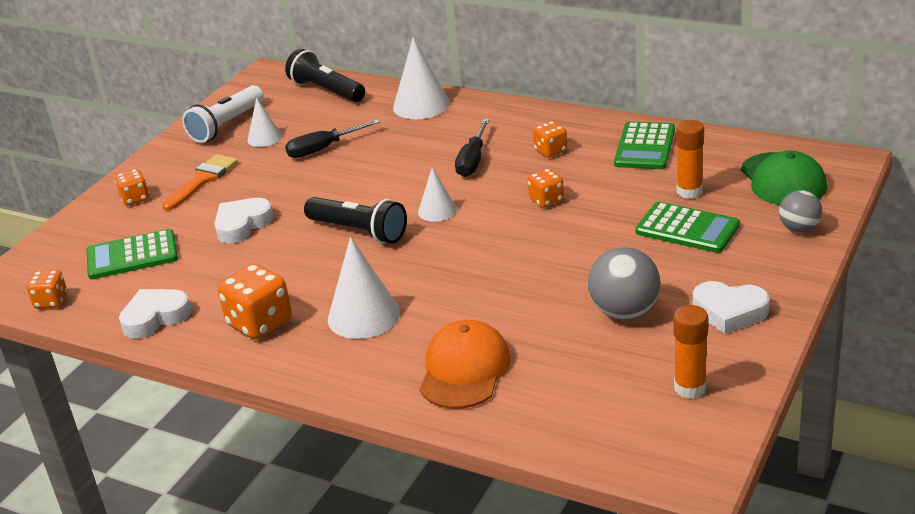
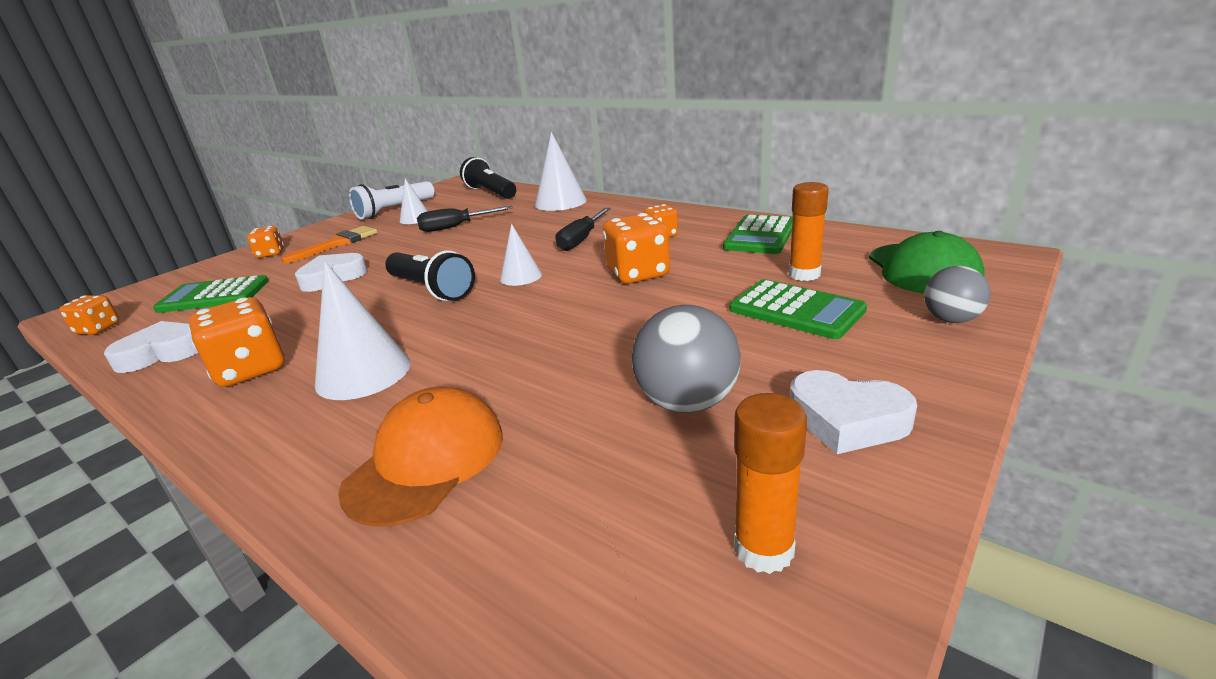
camera: 10 degrees right, 5 degrees down
(546, 200) = (638, 274): orange dice -> orange dice, size x1.69

